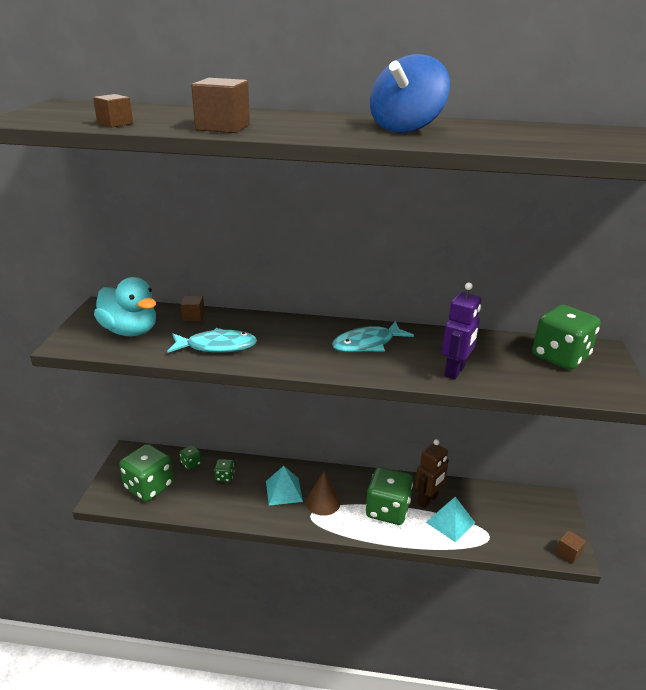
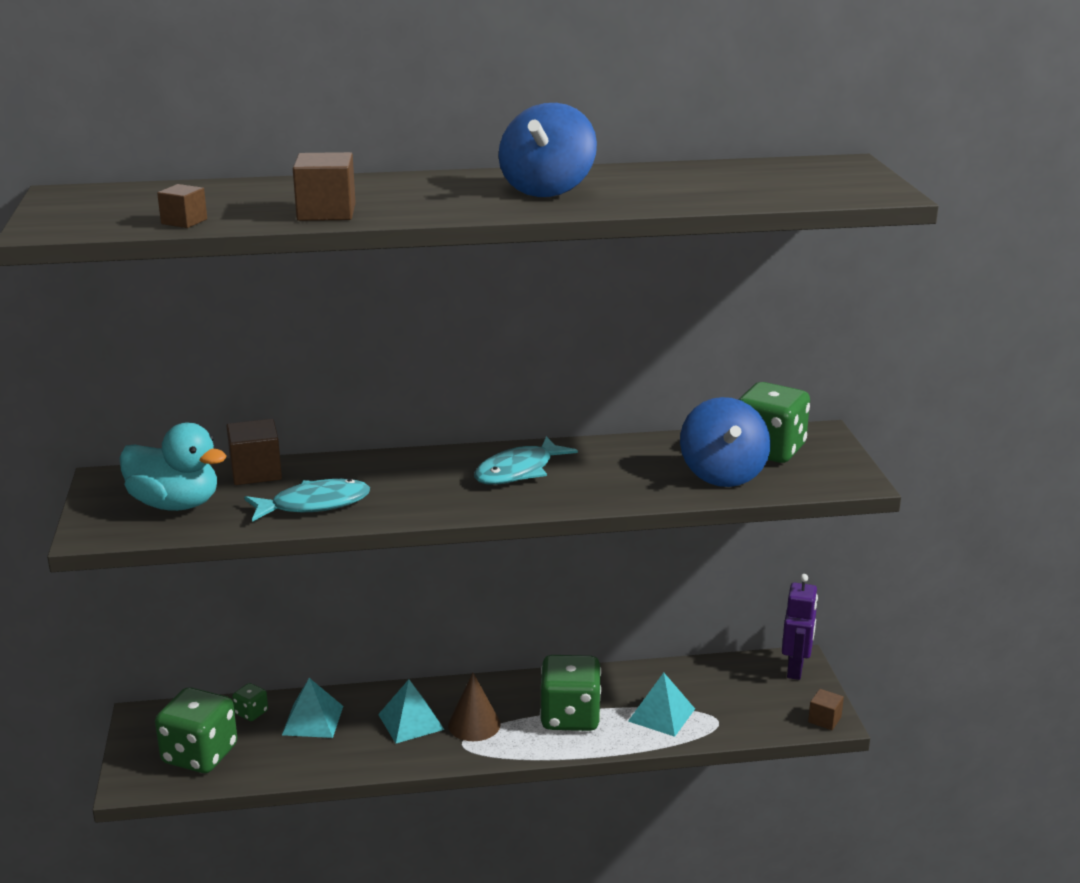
camera: 15 degrees left, 5 degrees down
(193, 316) = (256, 472): brown cube -> brown cube, size x1.67
(225, 476) = (312, 720): green dice -> turquoise pyramid
(427, 500) = (622, 694): brown robot -> none
(455, 371) = (644, 486): purple robot -> purple robot (795, 669)
(518, 371) = (722, 474): none -> blue spinning top

